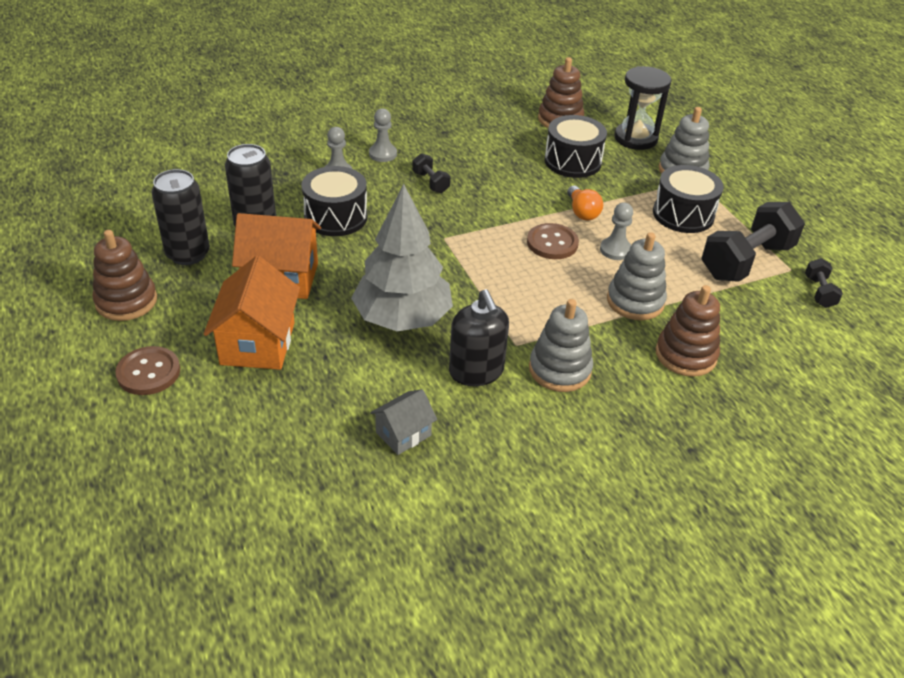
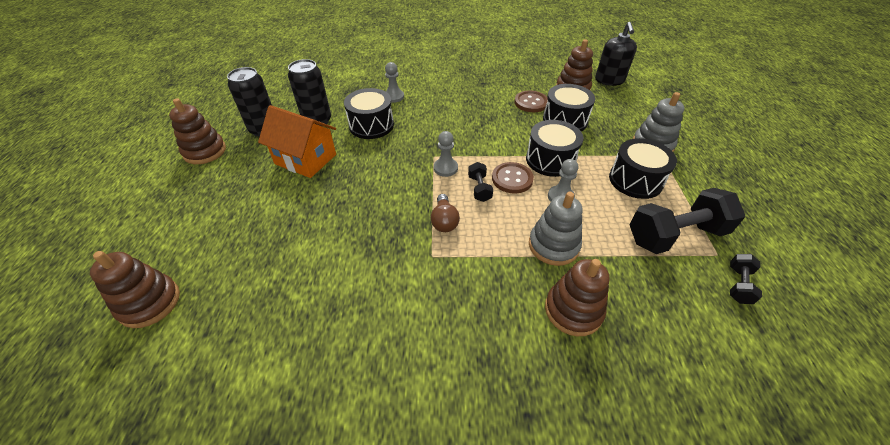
camera: 25 degrees right, 5 degrees up
(148, 372) = (175, 203): brown button -> brown button (531, 102)
(224, 479) = (149, 303): none -> brown stacking toy
(258, 343) = (255, 202): orange house -> none
(382, 154) = (432, 90): grey pawn -> grey pawn (445, 168)
(402, 318) = (362, 210): grey tree -> none
(403, 434) = (295, 308): grey house -> none
(431, 182) = (451, 115): black dumbbell -> black dumbbell (479, 188)
(476, 371) = (386, 270): black soap dispenser -> black soap dispenser (609, 80)
(505, 306) = (444, 221): none -> brown light bulb
(560, 369) = (453, 289): grey stacking toy -> none
(582, 212) = (550, 160): orange light bulb -> black drum
(635, 138) = (625, 113): black hourglass -> none

